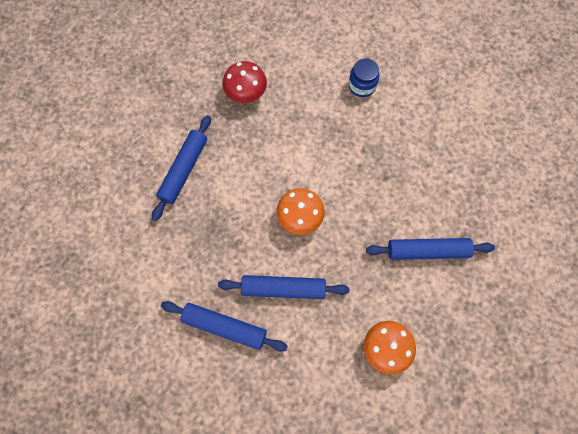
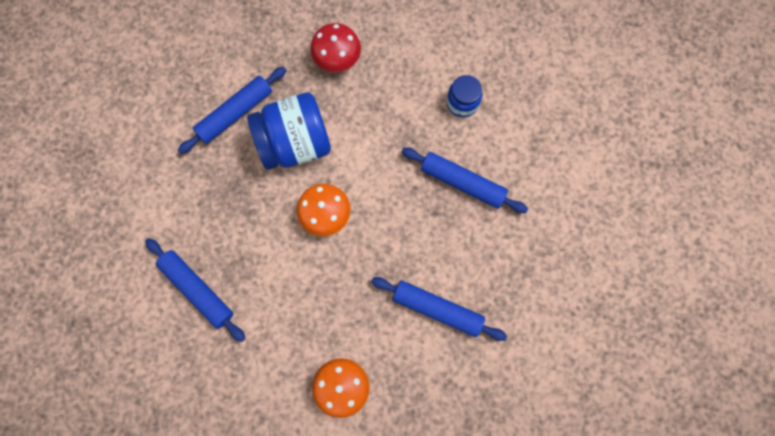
camera: 25 degrees right, 5 degrees up
(246, 172) = (295, 143): none -> blue jar
(283, 288) = (273, 279): blue rolling pin -> blue rolling pin (462, 183)

